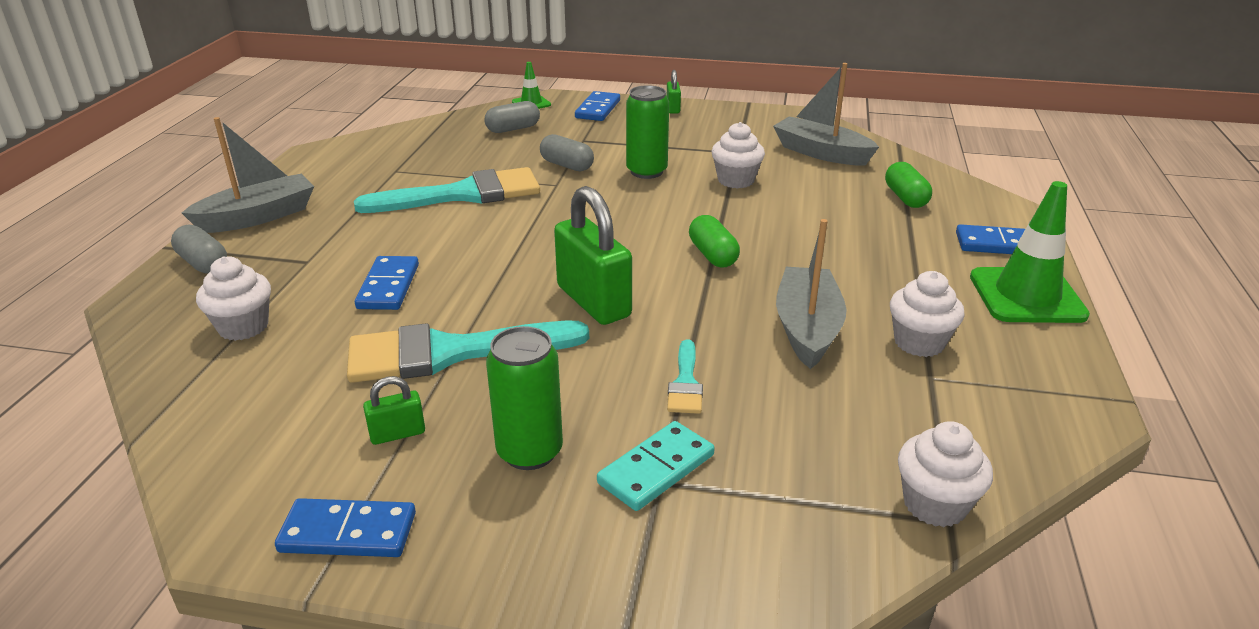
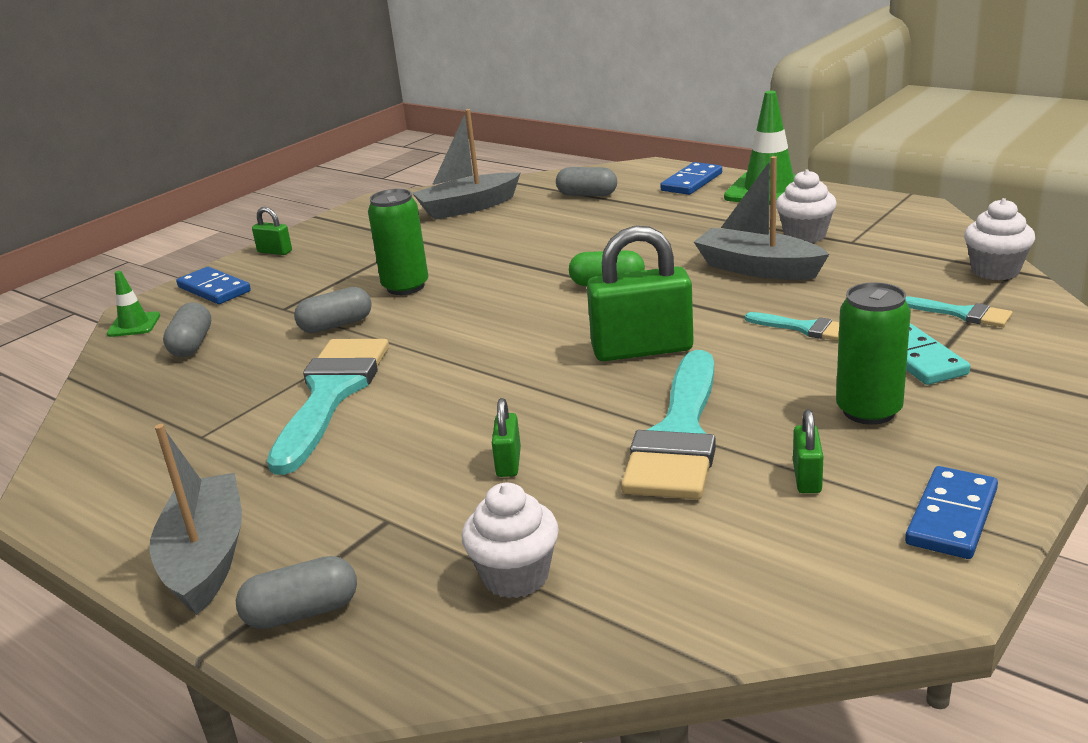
camera: 60 degrees left, 5 degrees down
(388, 286) = (508, 463): blue domino -> green padlock
(736, 180) = (477, 250): white cupcake -> none
(788, 489) = (961, 314): none -> turquoise brush
(905, 198) = (587, 195): green capsule -> grey capsule

